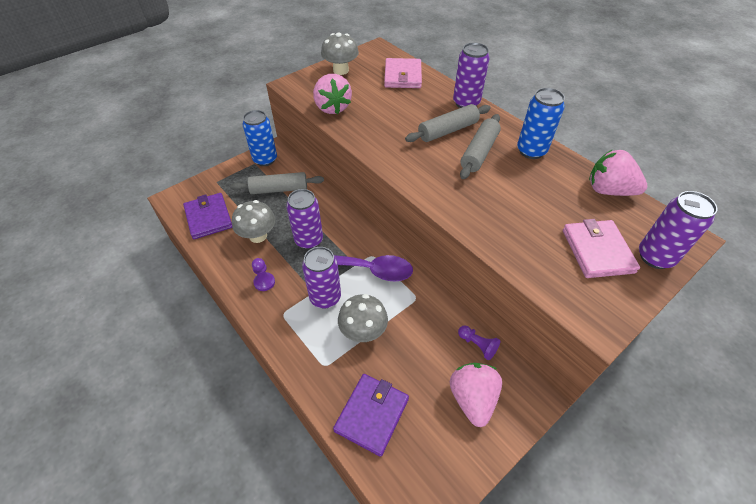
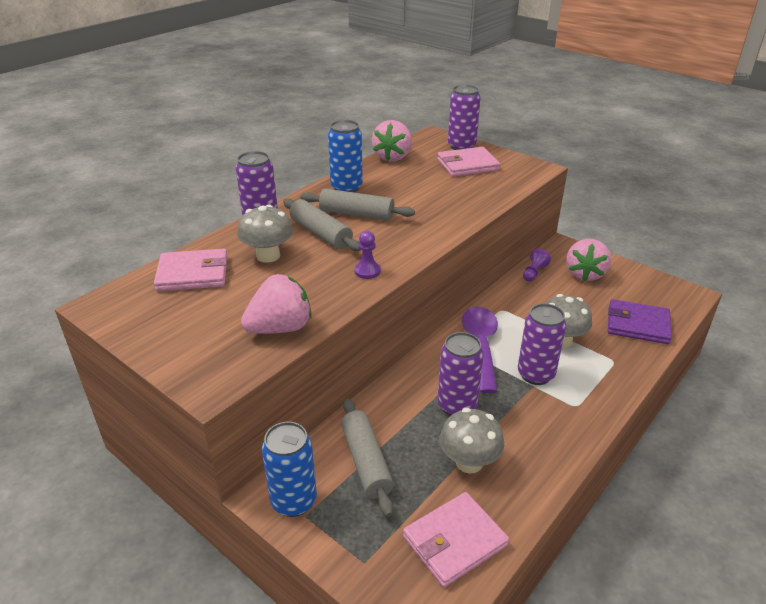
camera: 100 degrees left, 15 degrees down
(208, 218) = (455, 541): purple wallet -> pink wallet
(264, 282) = (542, 434): purple pawn -> purple pawn (367, 271)
(341, 70) = (169, 335): grey mushroom -> grey mushroom (268, 256)
(472, 399) = (585, 274): pink strawberry -> pink strawberry turned 60 degrees counterclockwise

